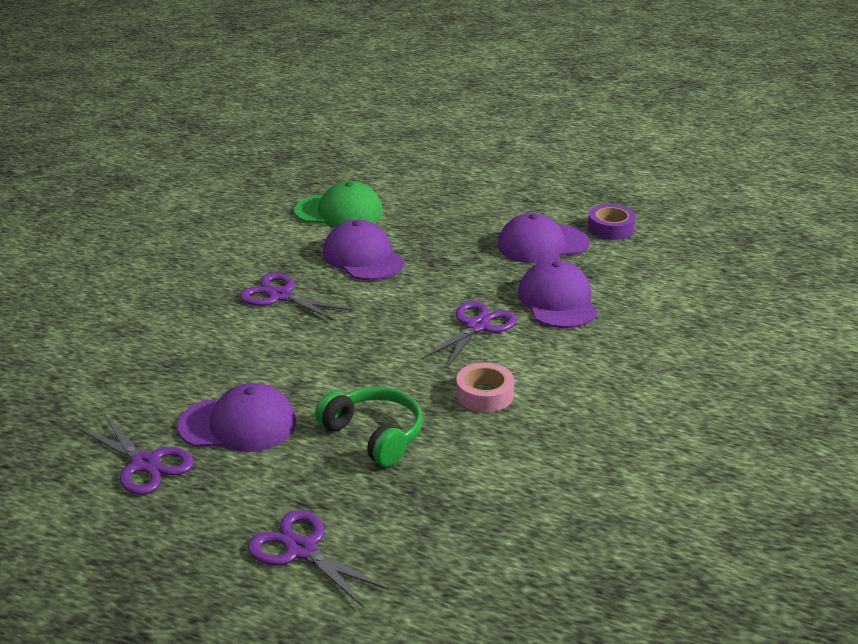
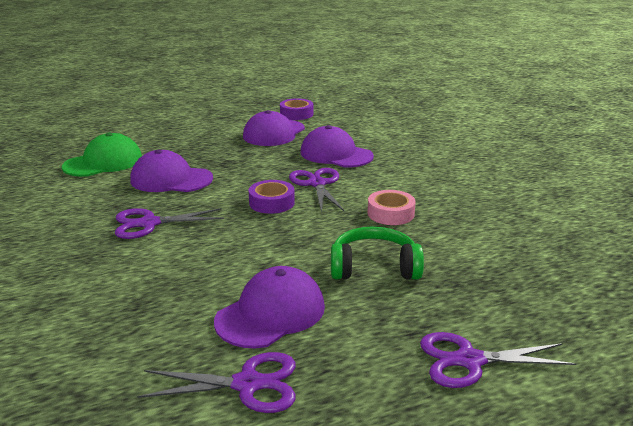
camera: 45 degrees left, 5 degrees down
(403, 326) = (271, 203): none -> purple tape

